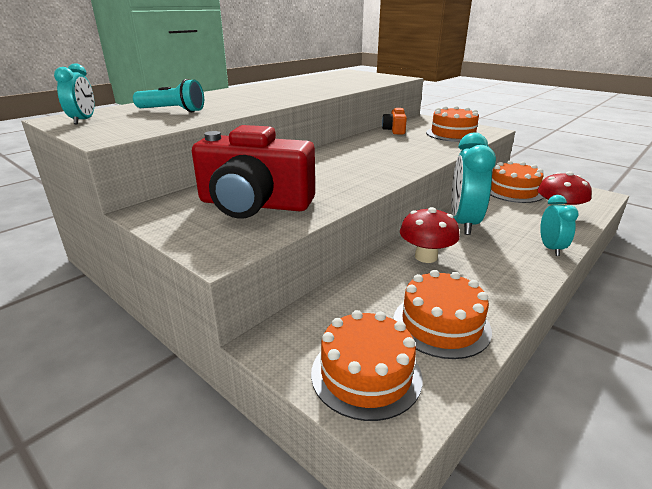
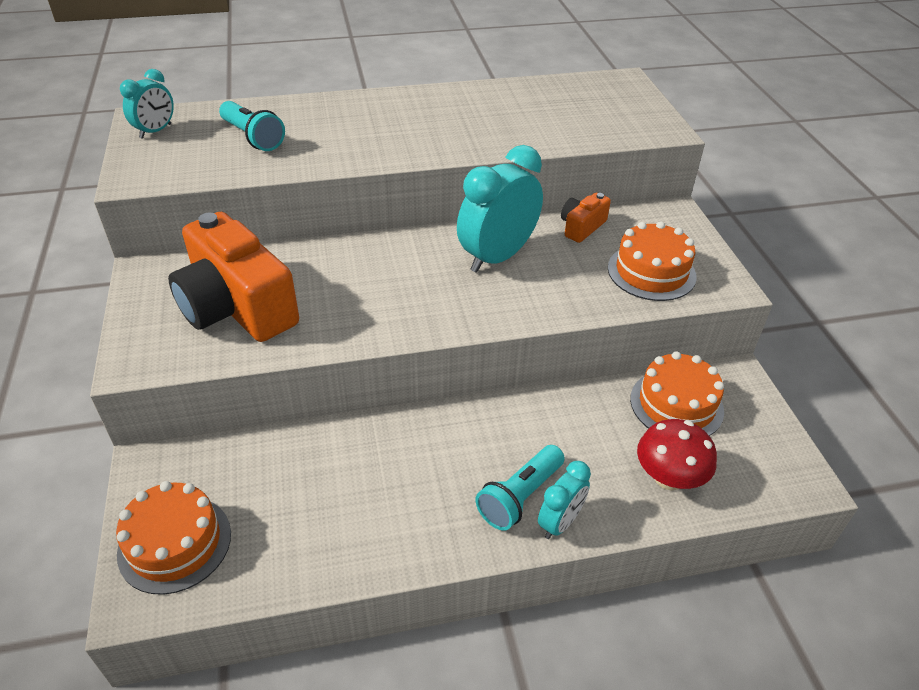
camera: 35 degrees right, 15 degrees up
(254, 204) = (236, 307): red camera -> orange camera
(426, 257) = (400, 449): red mushroom -> none
(441, 324) = (295, 538): orange cake -> none
(463, 223) = (516, 424): turquoise clock -> turquoise clock (497, 257)
(516, 247) = (520, 496): none -> turquoise flashlight

